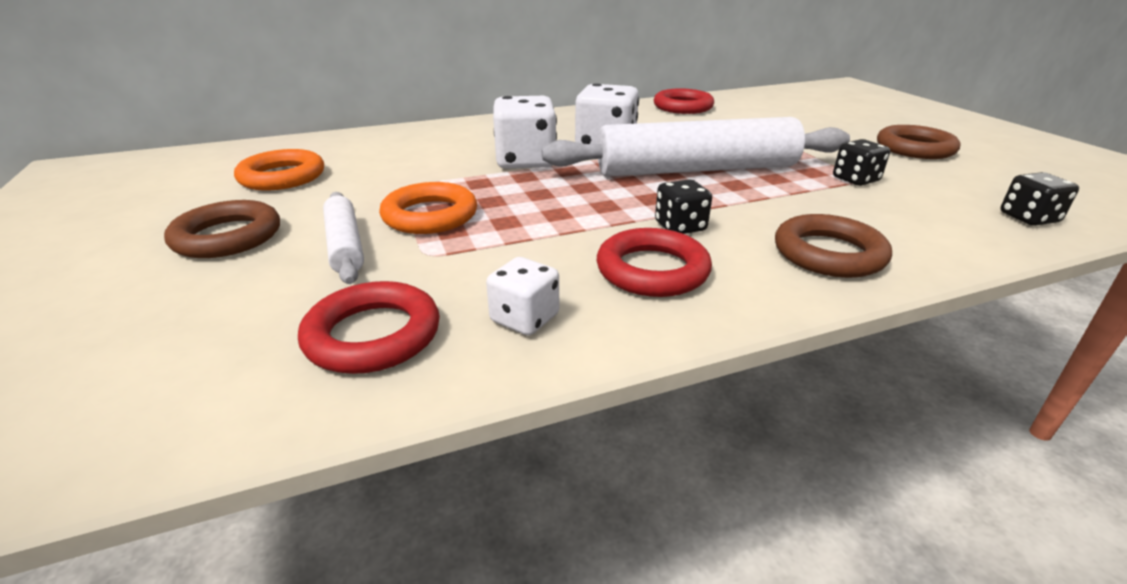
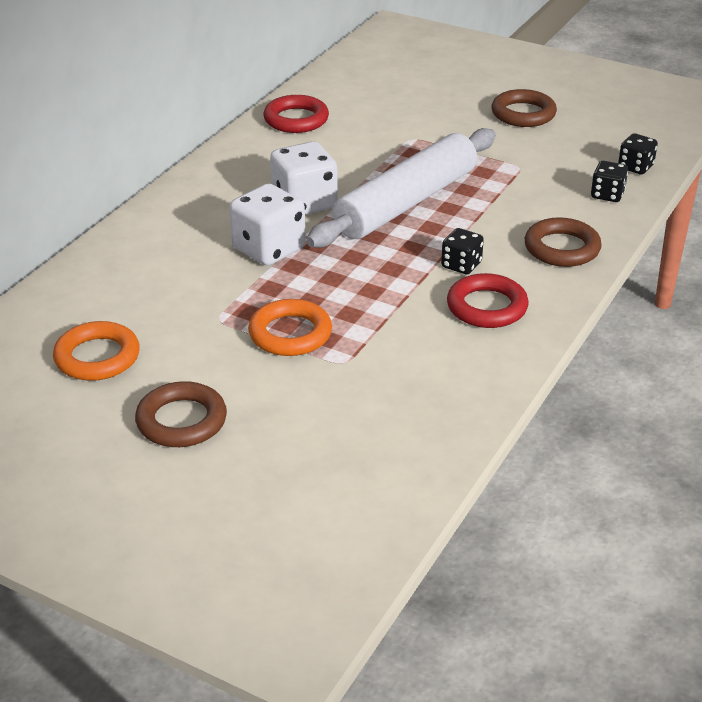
camera: 40 degrees left, 5 degrees up
(345, 245) = (278, 384): white rolling pin -> none
(373, 335) = (404, 421): red ring -> none
(524, 318) = (464, 371): white dice -> none
(855, 179) = (517, 169): black dice -> black dice (607, 195)

